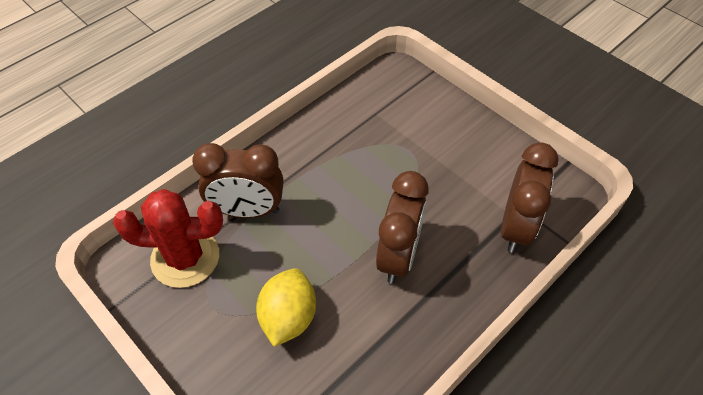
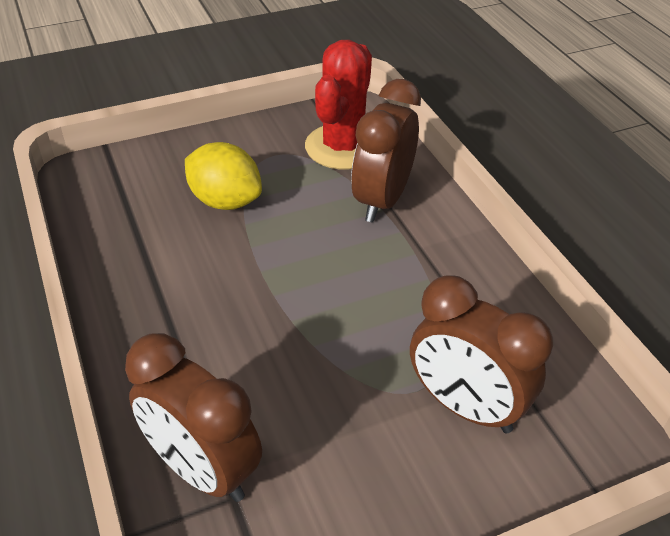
camera: 110 degrees right, 10 degrees down
(398, 256) = (241, 312): brown clock -> brown clock (465, 407)

